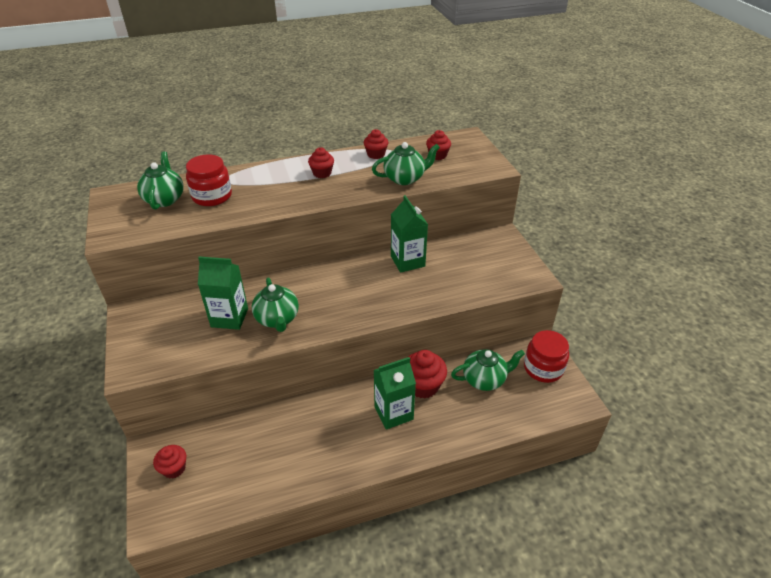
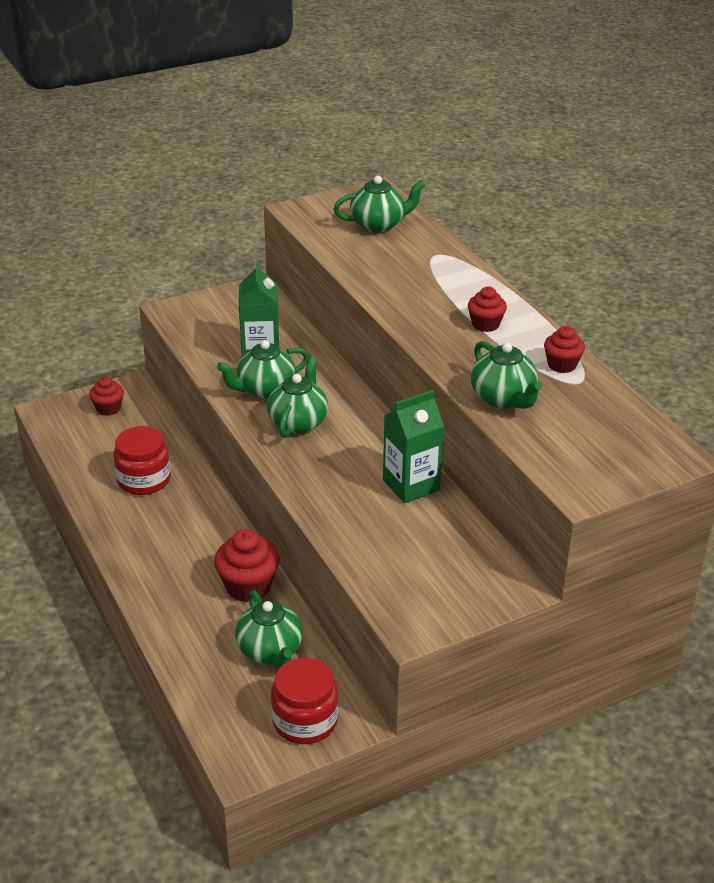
camera: 80 degrees right, 5 degrees down
(212, 196) = (396, 253): red jar -> red jar (144, 480)
(325, 305) = (298, 422): none -> green teapot
(393, 413) = (198, 562): green carton -> none
(437, 155) = (590, 426): red cupcake -> none

